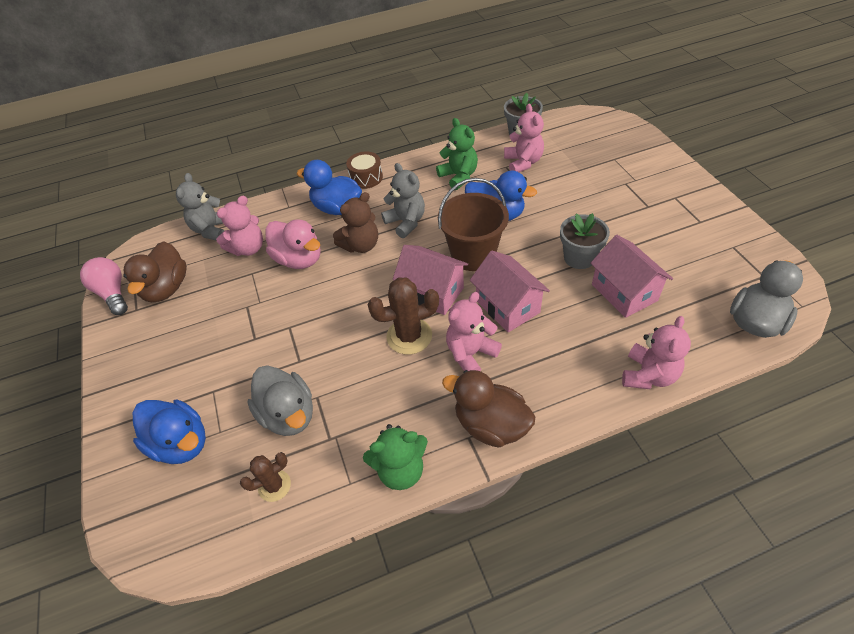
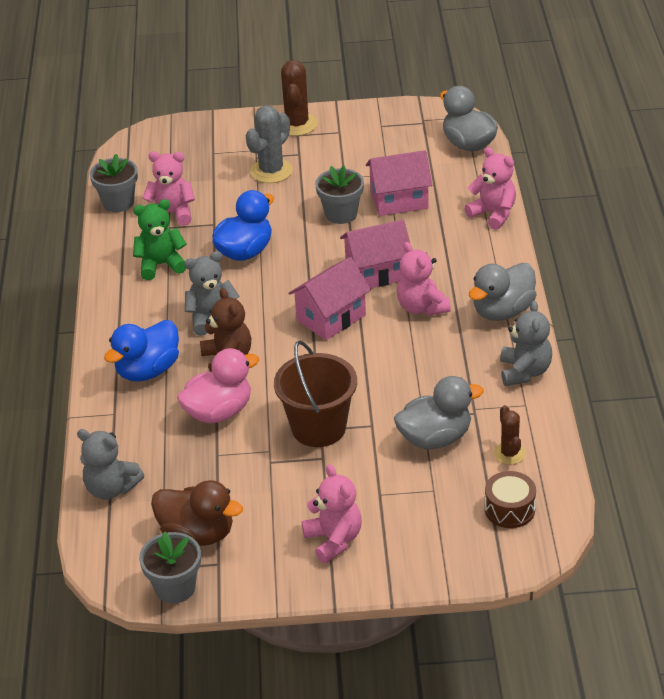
camera: 75 degrees left, 10 degrees down
(113, 293) = (175, 587): pink light bulb -> grey flower pot
(181, 443) = (435, 519): blue duck -> none
(248, 248) = (171, 455): pink teddy bear -> pink teddy bear (334, 540)
(366, 177) = (106, 339): brown drum -> brown drum (509, 509)
(400, 470) = (524, 372): green teddy bear -> grey teddy bear
(409, 336) = (380, 343): brown cactus -> brown cactus (297, 124)
(473, 255) = (294, 280): brown bucket -> brown bucket (318, 428)
(490, 425) = (502, 311): brown duck -> grey duck
(612, 197) = (271, 171): none -> grey cactus

